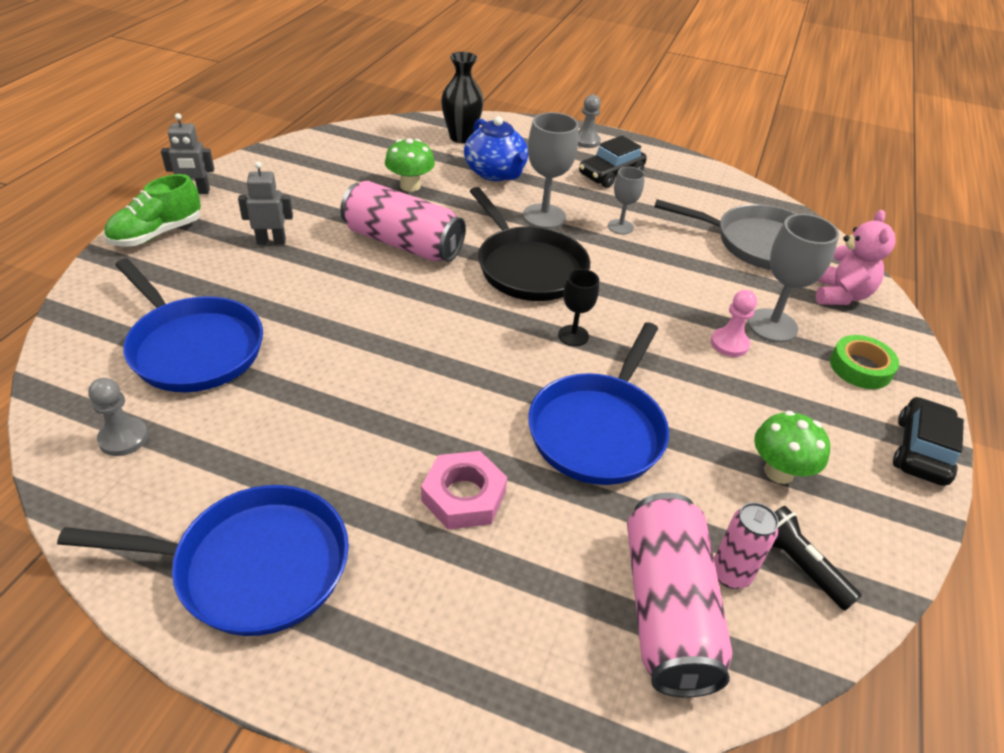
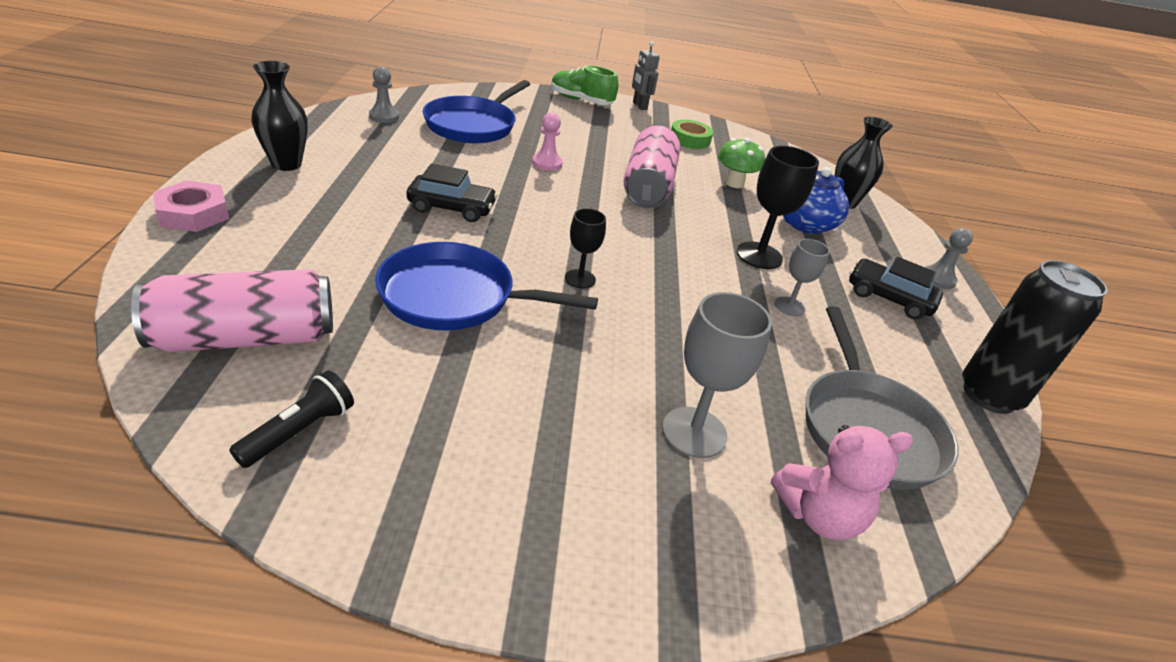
camera: 70 degrees right, 5 degrees down
(253, 566) = (286, 164): blue pan -> black vase
(271, 241) = (604, 136): grey robot -> none
(463, 496) = (359, 233): pink nut -> pink nut (193, 213)
(528, 267) = (666, 249): black pan -> none
(544, 216) = (759, 255): grey goblet -> black goblet
(721, 180) = (989, 395): none -> black can
(729, 344) = (633, 390): pink pawn -> pink pawn (547, 163)
(730, 574) = (286, 379): pink can -> none
(779, 472) = (433, 423): green mushroom -> none
(860, 367) = (660, 524): green tape -> green tape (690, 139)
(921, 451) = (513, 580): black car -> black car (452, 208)

